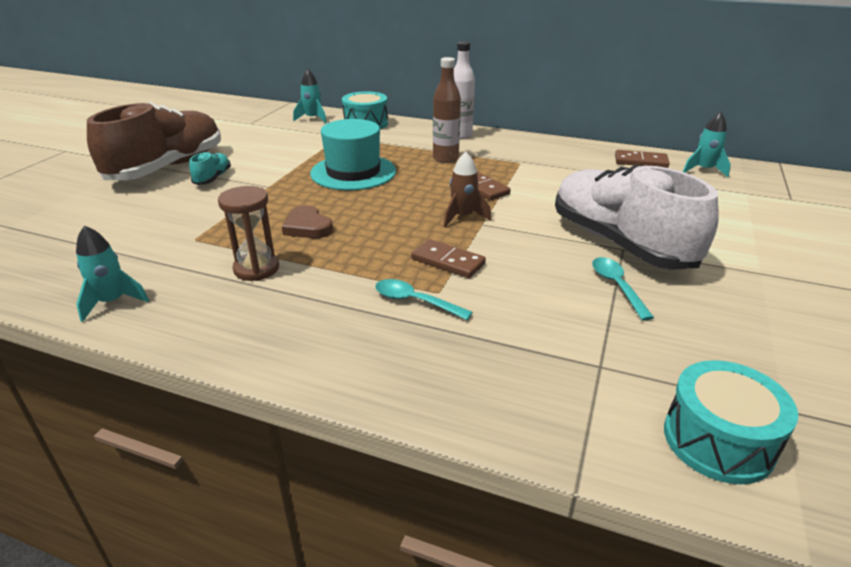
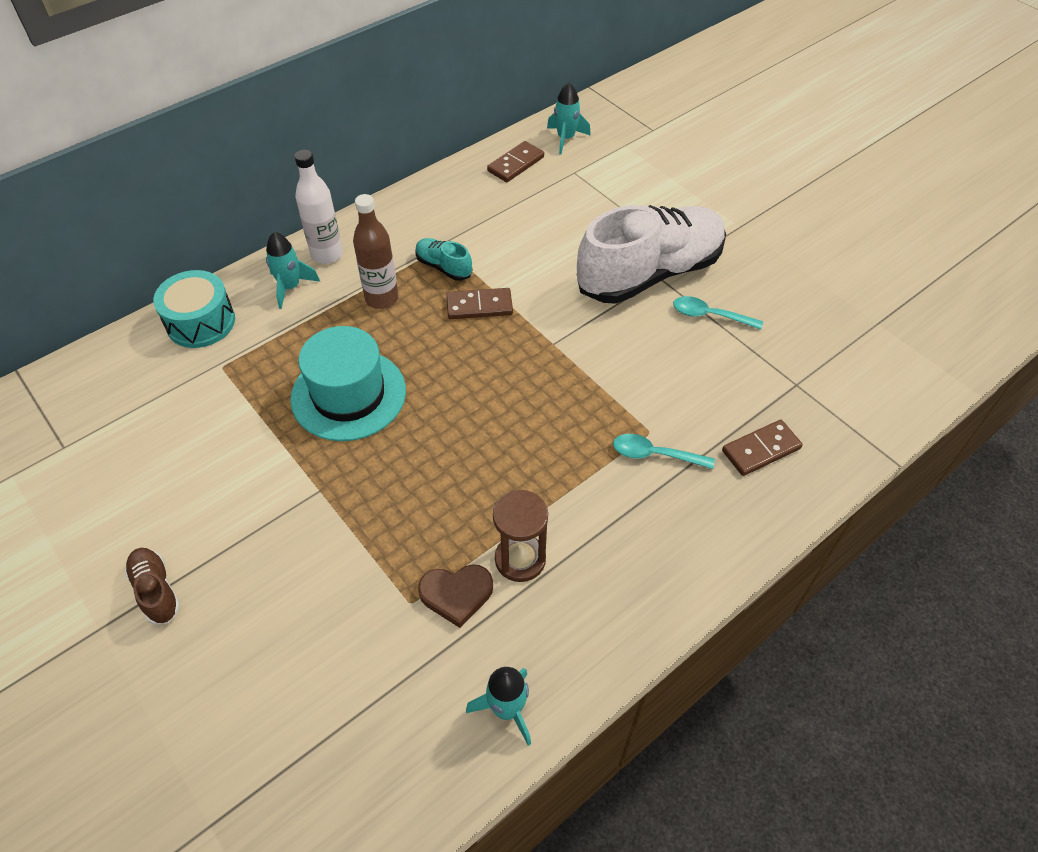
camera: 60 degrees left, 20 degrees up
(168, 168) = (156, 591): brown shoe -> brown shoe, size x0.41
(213, 178) = (242, 544): turquoise shoe -> turquoise shoe (444, 267)
(307, 227) = (458, 486): brown heart -> brown heart (456, 594)
(313, 119) = (123, 369): turquoise rocket -> turquoise rocket (290, 287)
(415, 301) = (655, 454): turquoise spoon -> turquoise spoon turned 45 degrees clockwise
(448, 261) = (604, 402): brown domino -> brown domino (761, 449)
(463, 217) = (530, 351): brown rocket -> none
(619, 243) = (649, 273): white shoe -> white shoe turned 150 degrees clockwise
(718, 440) = (889, 372): turquoise drum -> none

